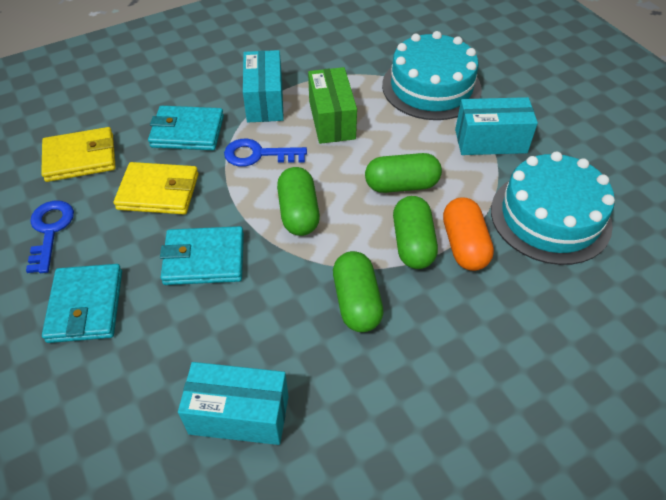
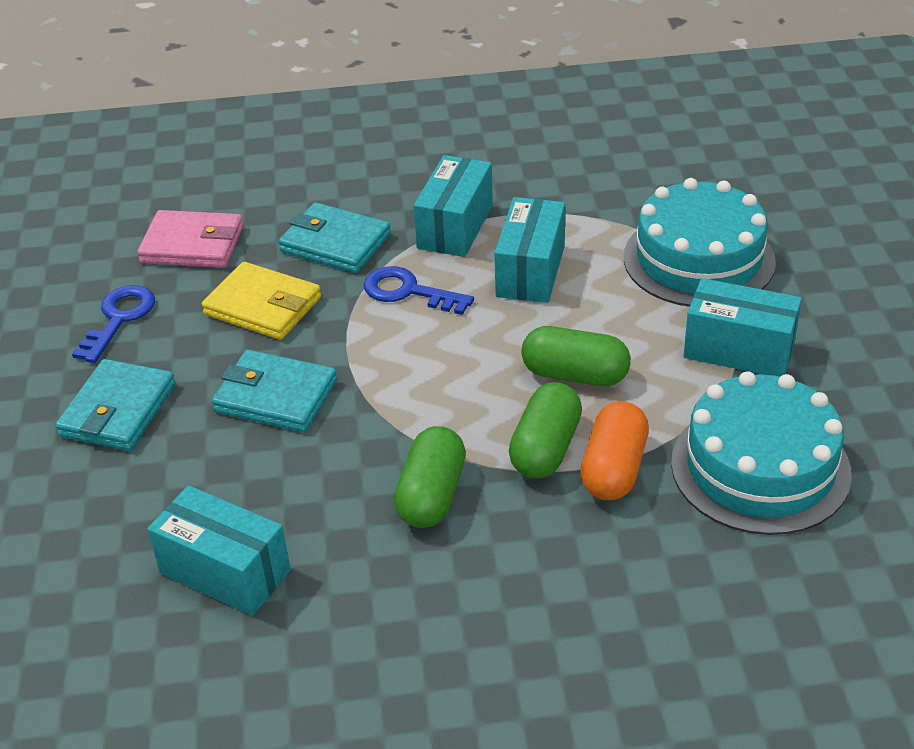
camera: 25 degrees right, 10 degrees down
(80, 158) = (192, 244): yellow wallet -> pink wallet
(298, 213) = (420, 374): green capsule -> none
(331, 120) = (530, 271): green box -> turquoise box

